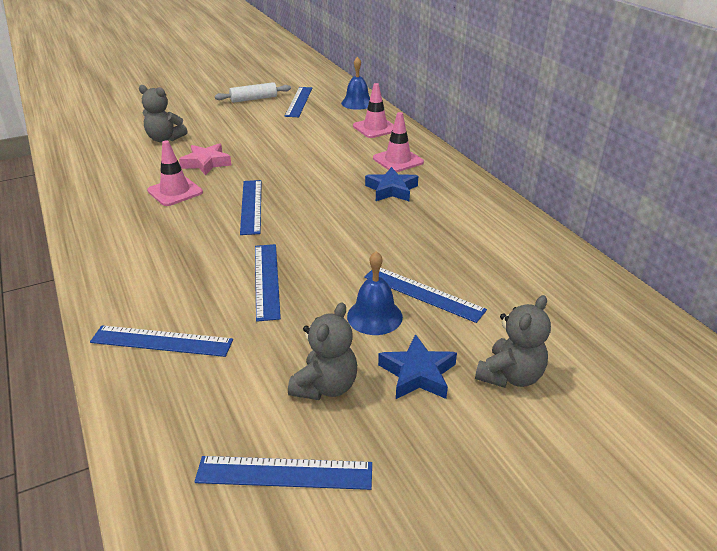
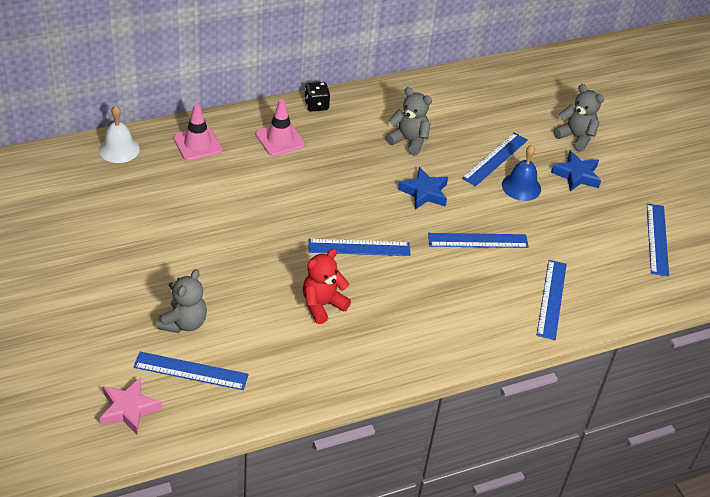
camera: 90 degrees left, 10 degrees up
(175, 191) = (322, 305): pink traffic cone -> red teddy bear
(206, 163) = (259, 282): pink star -> pink star (129, 409)
(254, 99) = (74, 240): white rolling pin -> none
(299, 101) = (98, 198): blue ruler -> blue ruler (191, 371)
(325, 386) = (590, 217): grey teddy bear -> grey teddy bear (409, 141)
(357, 103) = (119, 149): blue bell -> white bell
(391, 190) = (339, 152): blue star -> blue star (424, 193)
(460, 174) = (316, 105): none -> black dice

